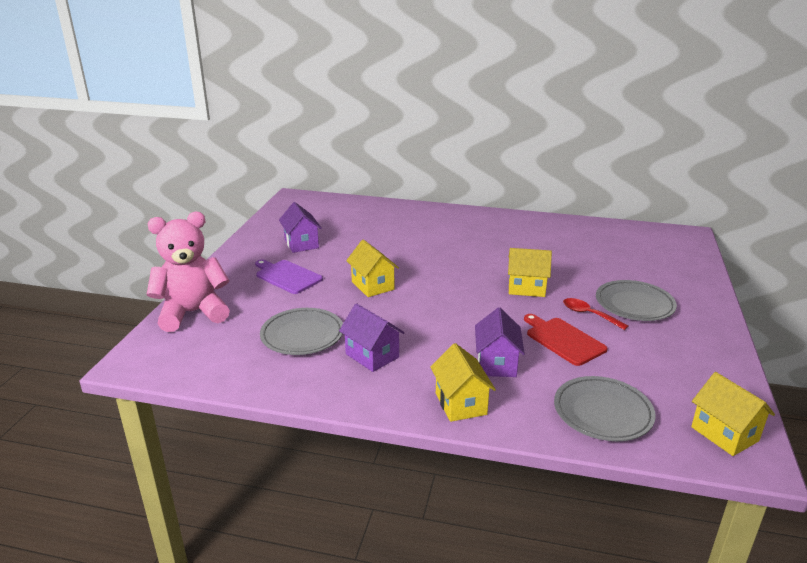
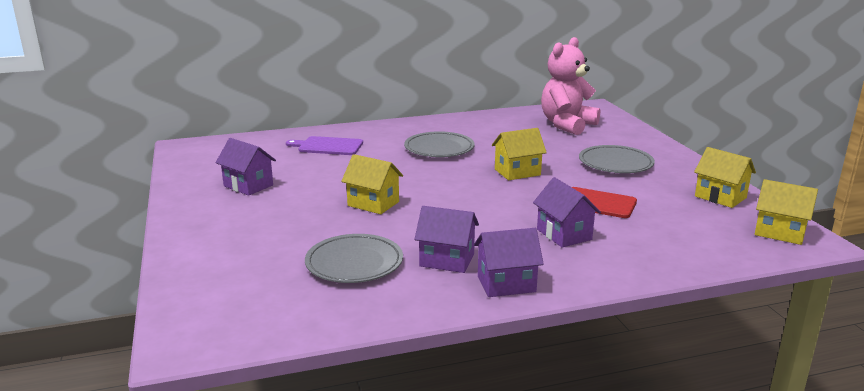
camera: 30 degrees left, 5 degrees down
(193, 313) = (199, 278): pink teddy bear -> pink teddy bear (567, 125)
(287, 276) = (269, 217): purple cutting board -> purple cutting board (328, 146)
(394, 394) = (506, 284): none -> purple house
(461, 403) = (572, 273): yellow house -> yellow house (720, 197)
(589, 314) = (591, 179): red spoon -> none
(602, 412) = (686, 244): grey plate -> grey plate (439, 149)

